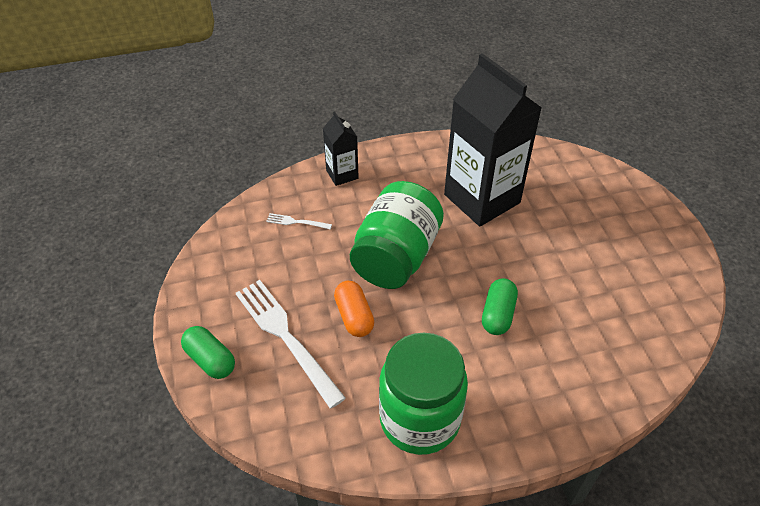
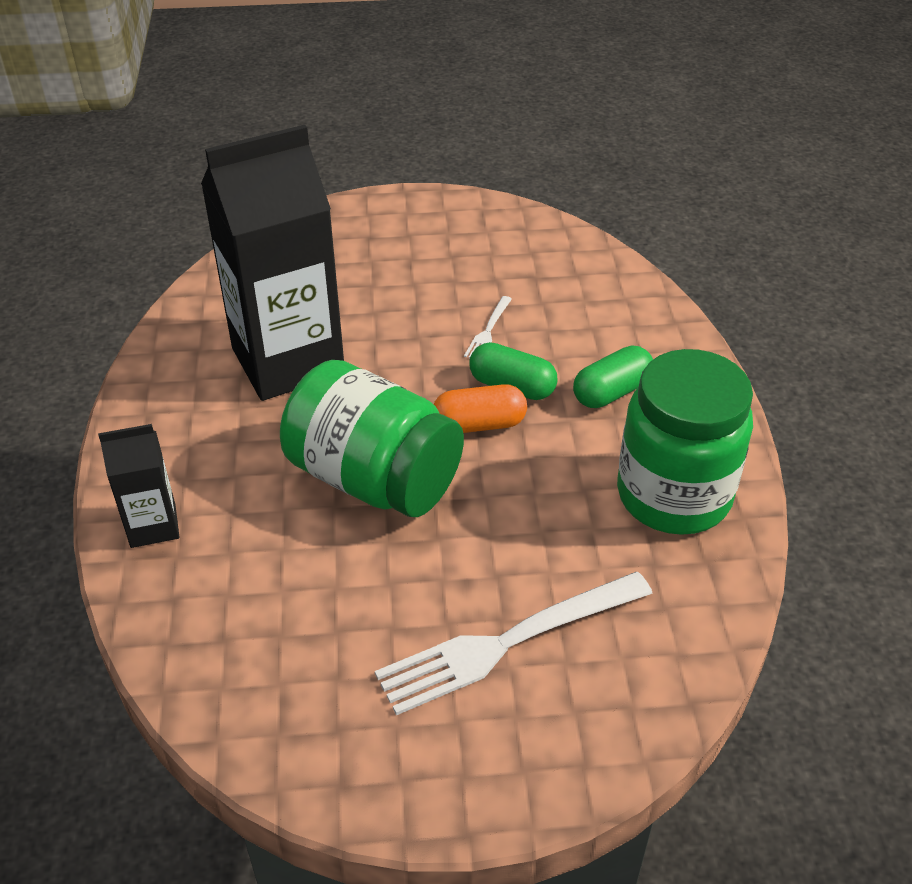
camera: 80 degrees left, 5 degrees down
(210, 360) = (537, 762): green capsule -> green capsule (611, 392)
(296, 222) = (248, 607): white fork -> white fork (488, 331)
(354, 316) = (483, 547): orange capsule -> orange capsule (479, 424)

